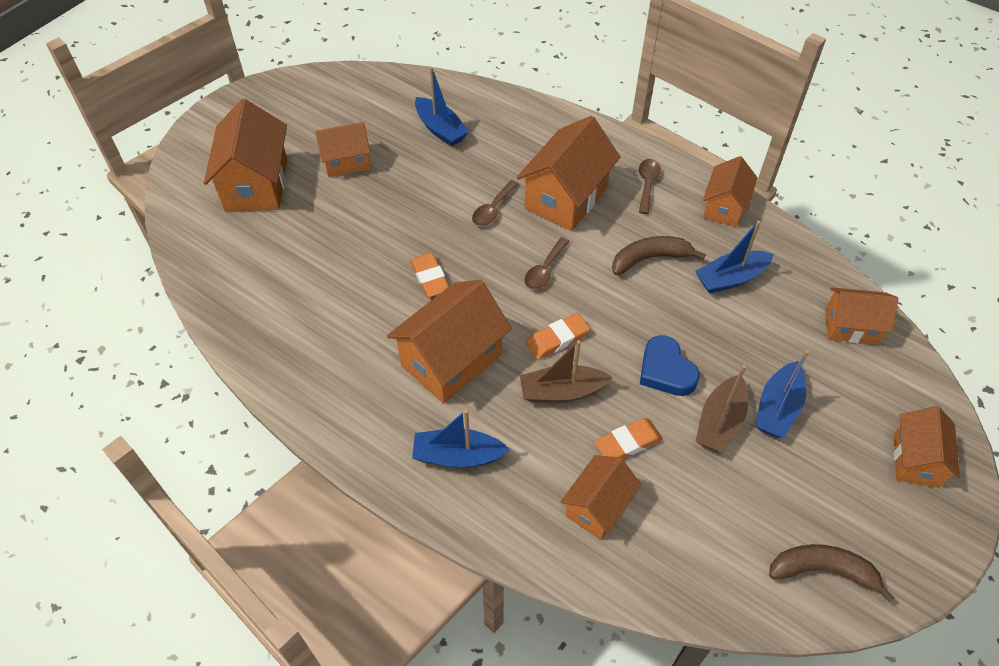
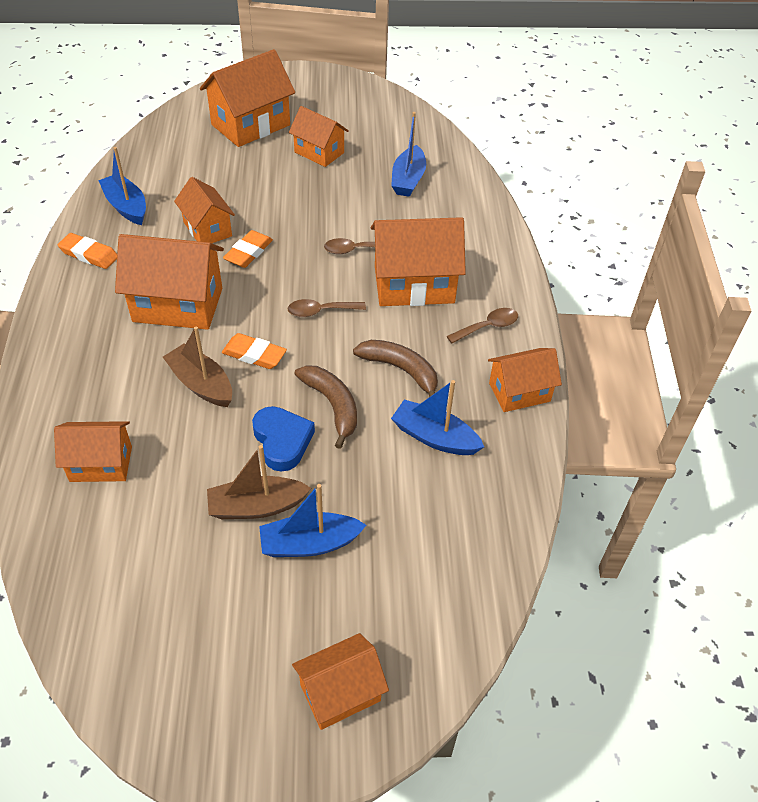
camera: 50 degrees right, 5 degrees down
(458, 456) = (89, 355): blue boat -> blue boat (126, 207)
(628, 442) = (182, 452): orange eraser -> orange eraser (89, 254)
(666, 371) = (282, 441): blue heart -> blue heart turned 135 degrees clockwise
(822, 570) = (146, 664): brown banana -> brown banana (332, 405)
(851, 327) = (466, 560): orange house -> orange house (207, 229)

